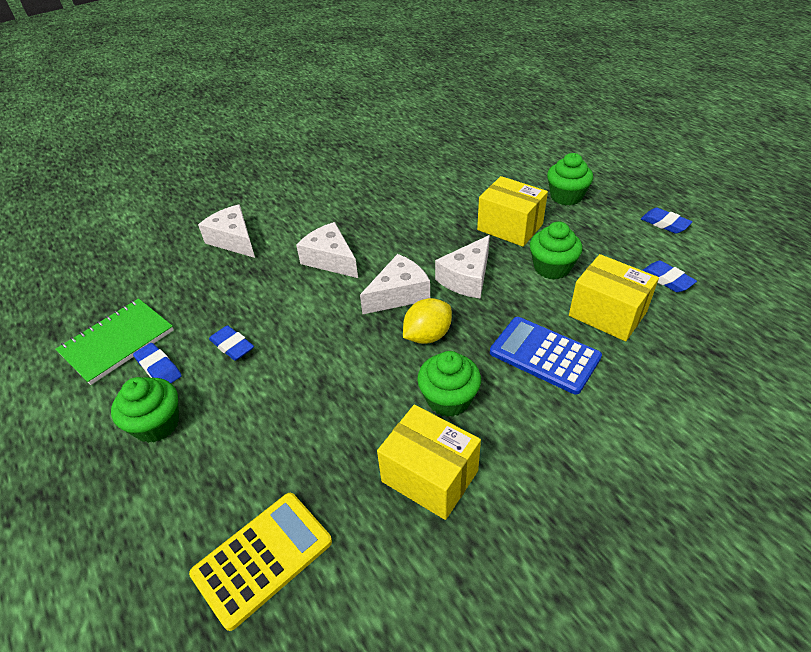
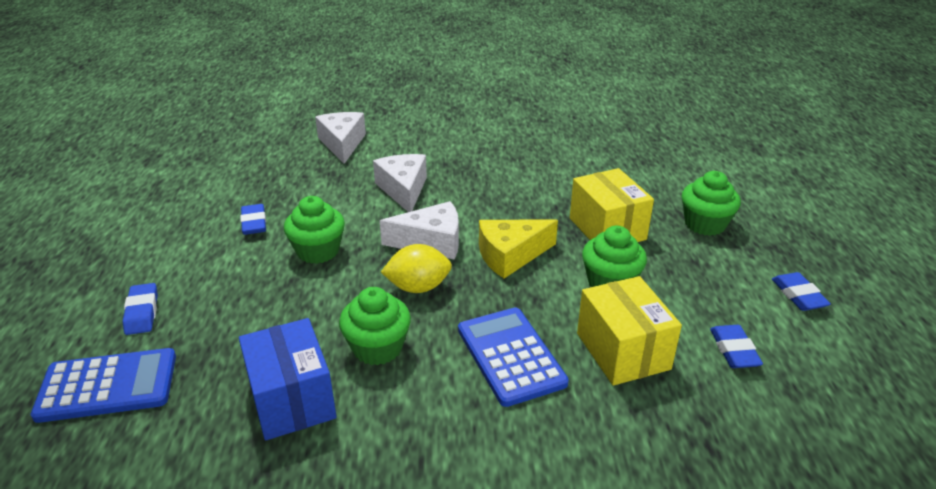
camera: 30 degrees right, 10 degrees down
(117, 342) = (180, 184): green notebook -> none
(157, 424) = (144, 254): green cupcake -> green cupcake (318, 251)
(159, 368) = (187, 215): blue eraser -> blue eraser (142, 313)
(262, 558) = (108, 386): yellow calculator -> blue calculator
(430, 476) = (292, 399): yellow box -> blue box
(467, 278) = (510, 255): white cheese -> yellow cheese

